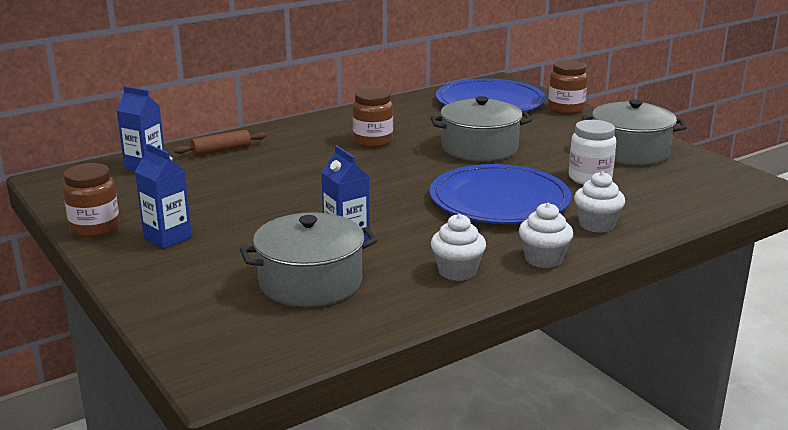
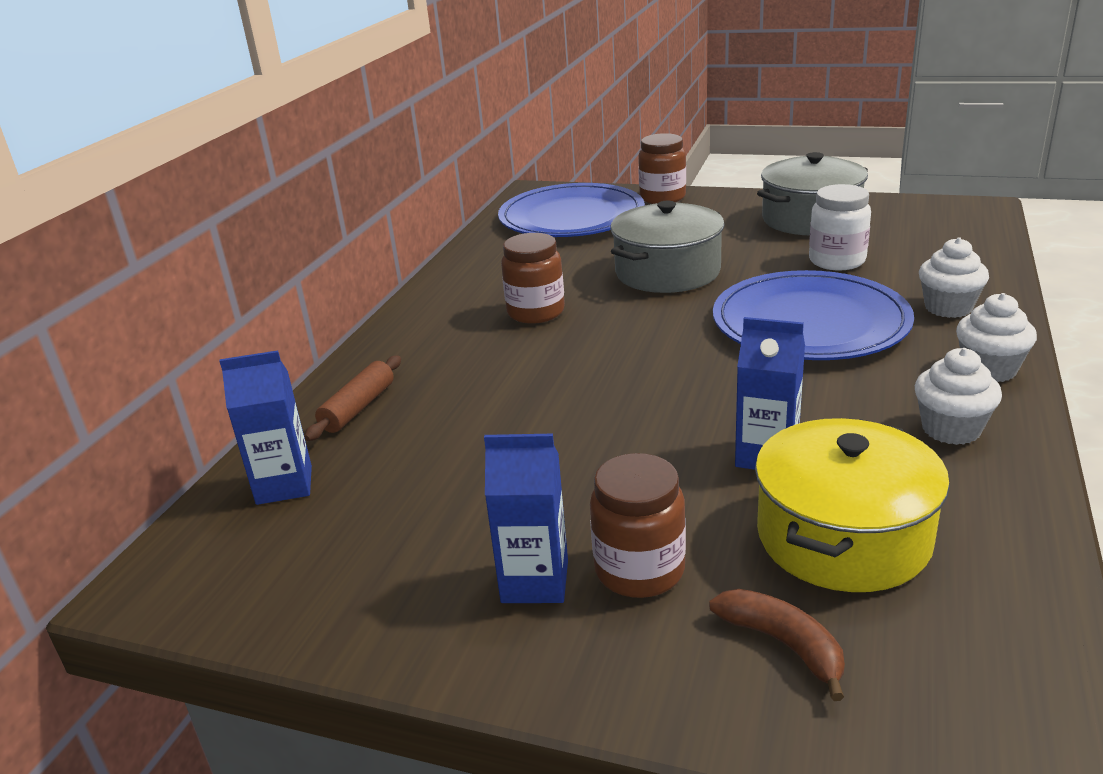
camera: 35 degrees left, 5 degrees up
(95, 228) = (390, 631): brown jar -> brown jar (639, 570)
(210, 299) = (783, 644): none -> brown banana
(310, 282) = (843, 537): grey pot -> yellow pot

